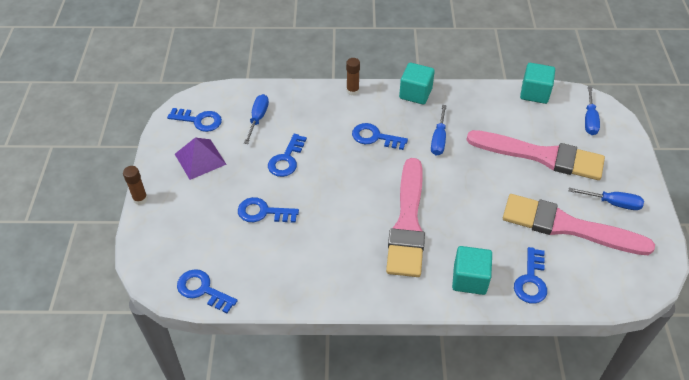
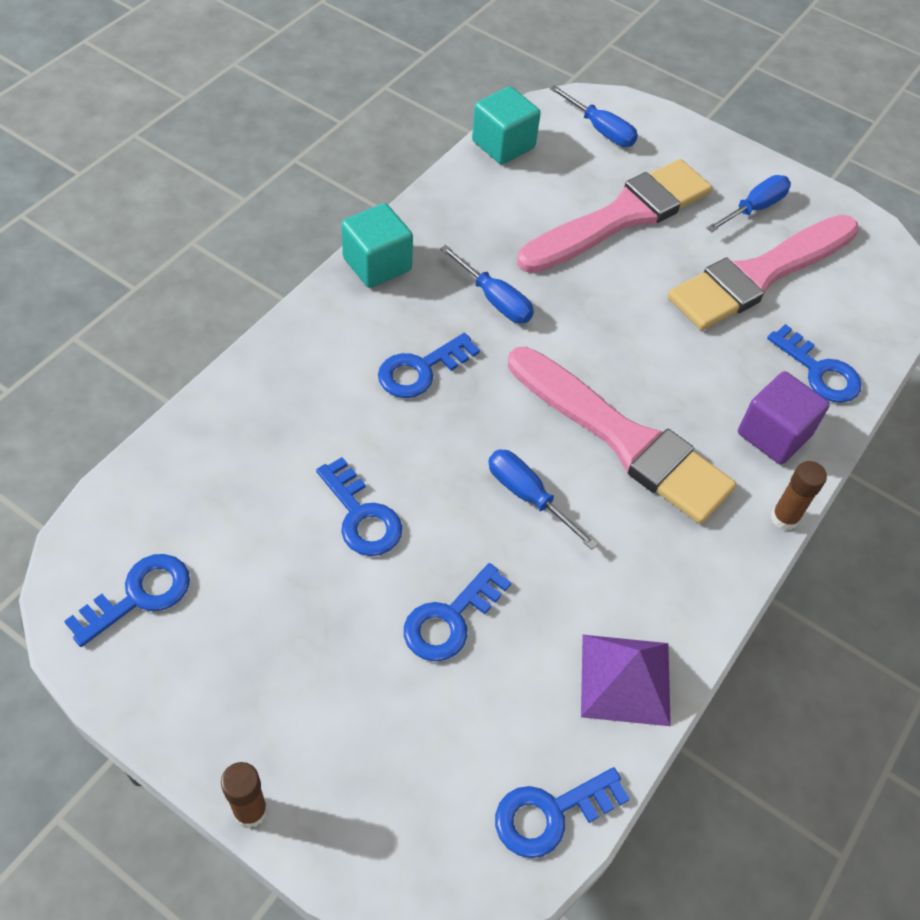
camera: 60 degrees left, 5 degrees up
(200, 159) = (239, 649): purple pyramid -> purple pyramid (625, 679)
(258, 118) = (225, 500): blue screwdriver -> blue screwdriver (527, 495)
(352, 91) = (293, 334): brown glue stick -> brown glue stick (784, 518)
(469, 279) = (773, 434): turquoise cube -> purple cube

